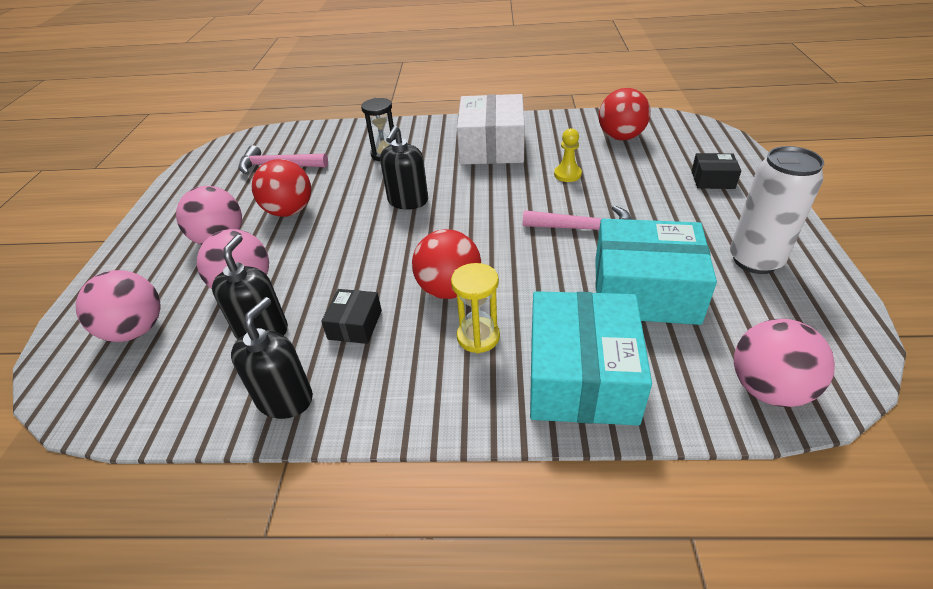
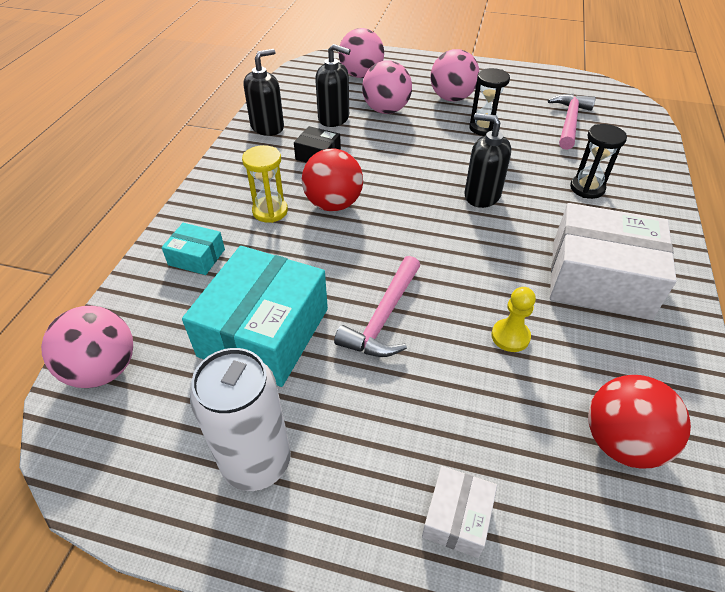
camera: 100 degrees right, 5 degrees up
(285, 399) = (267, 127): black soap dispenser -> black soap dispenser turned 75 degrees counterclockwise
(289, 211) = (484, 128): red ball -> black hourglass
(582, 376) = (196, 257): turquoise box -> turquoise box, size x0.47
(712, 179) = (457, 517): black box -> white box

